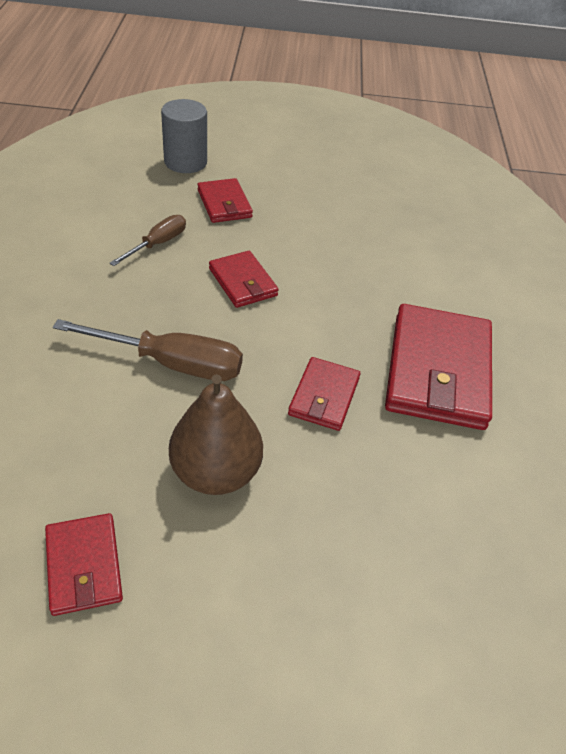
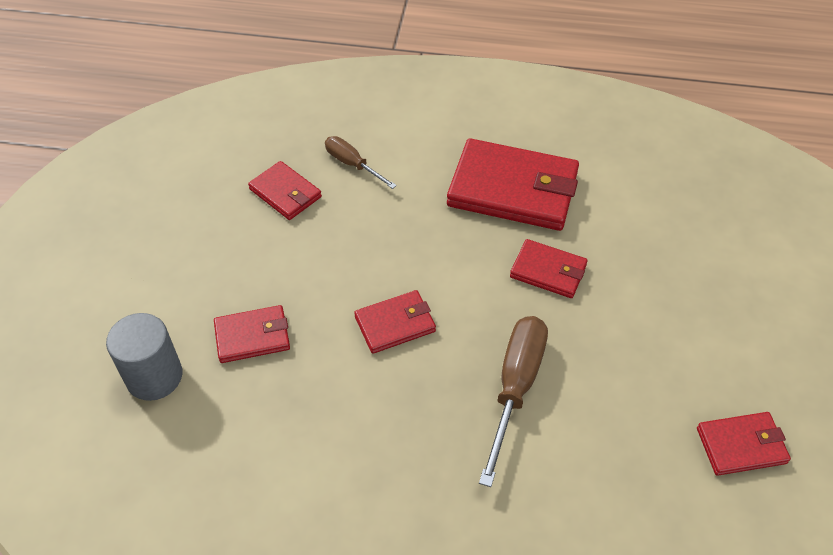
camera: 80 degrees left, 5 degrees up
(157, 244) = (325, 404): brown screwdriver -> brown screwdriver (352, 164)
(215, 472) = (638, 353): brown pear -> none
(384, 213) = (285, 193): none -> red wallet

